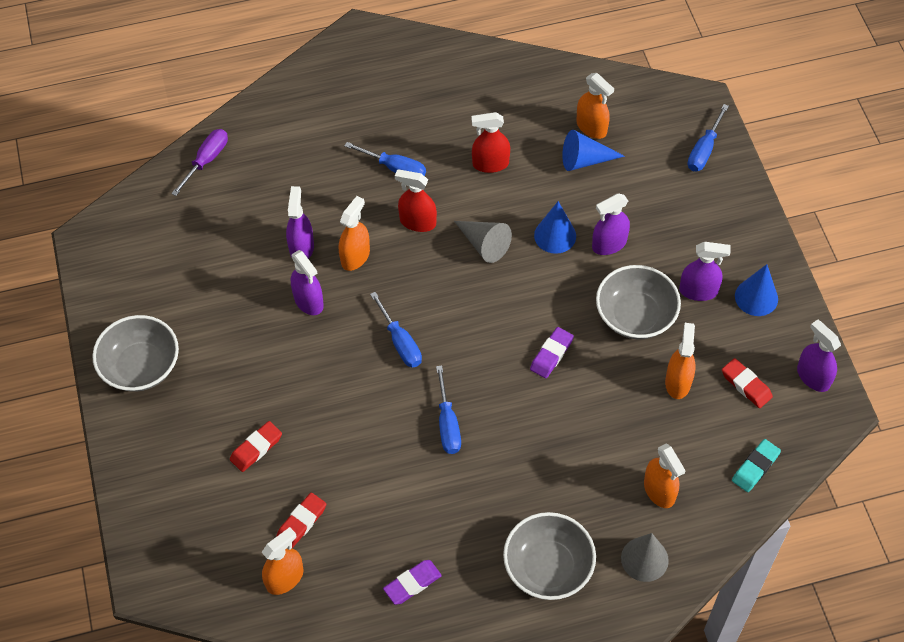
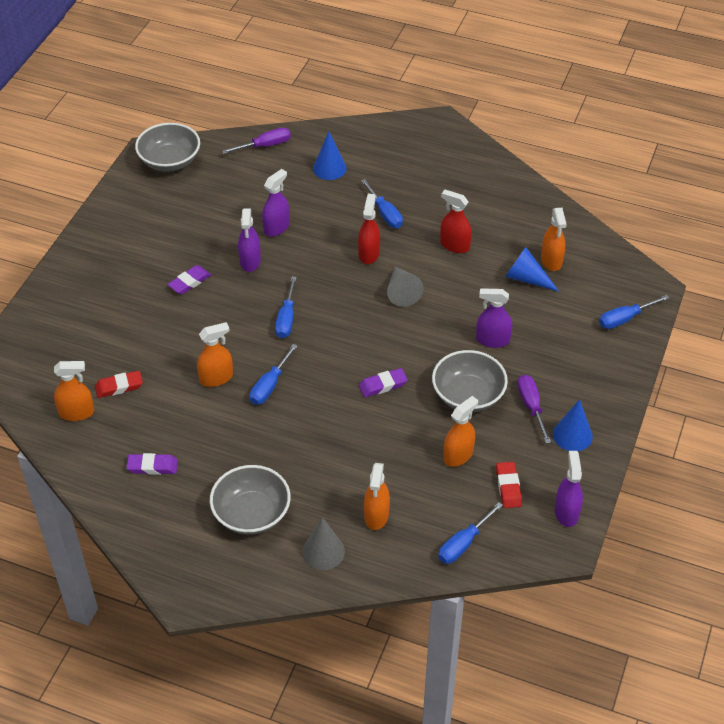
camera: 35 degrees right, 10 degrees down
(141, 366) = (110, 240): grey bowl -> grey bowl (170, 161)
(256, 448) = (133, 327): red eraser -> none
(268, 362) = (189, 282): none -> purple eraser
(355, 256) = (306, 252): orange spray bottle -> orange spray bottle (216, 378)
(417, 222) = (369, 254): red spray bottle -> red spray bottle turned 45 degrees clockwise
(555, 235) = (458, 313): blue cone -> blue cone (329, 168)
(698, 291) = (531, 406): purple spray bottle -> purple screwdriver
(755, 467) = (463, 544): turquoise eraser -> blue screwdriver

